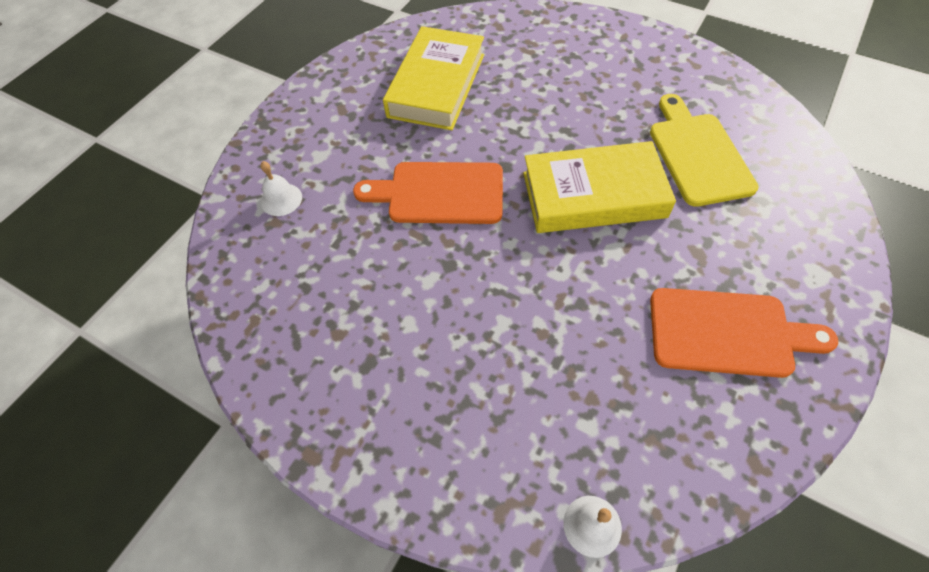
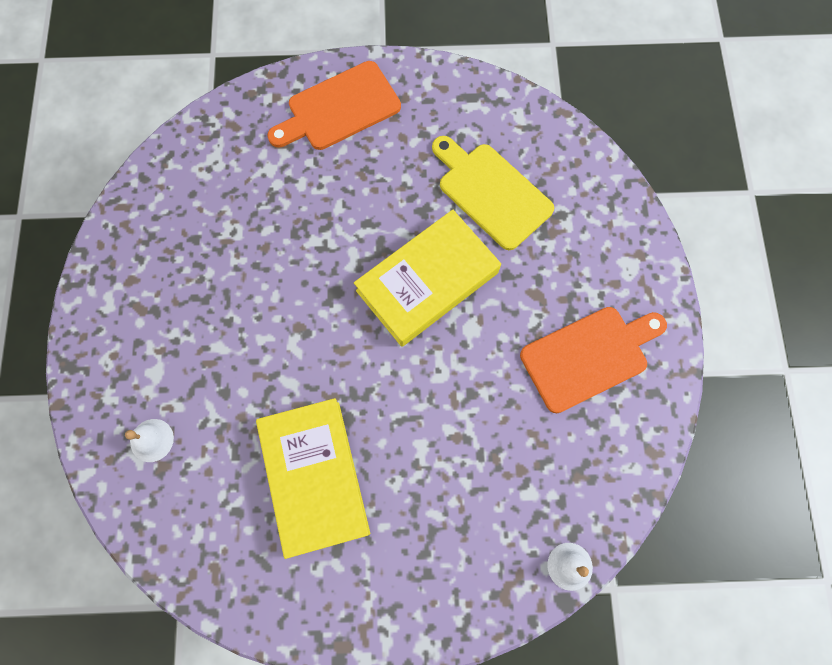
camera: 35 degrees left, 15 degrees up
(436, 85) = (216, 232): yellow book -> yellow book (314, 477)
(440, 193) = (295, 352): orange cutting board -> orange cutting board (339, 108)

